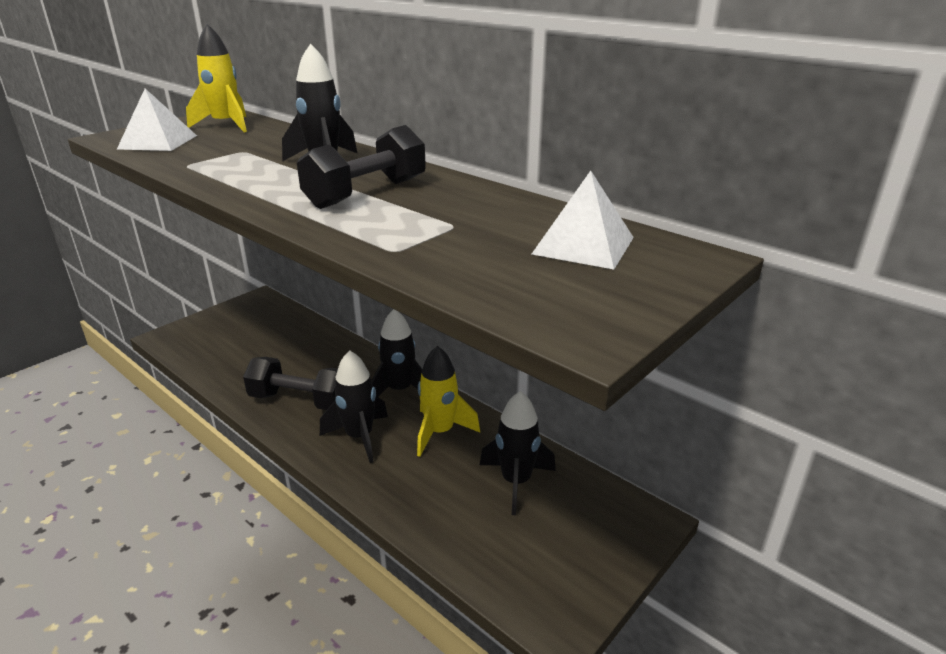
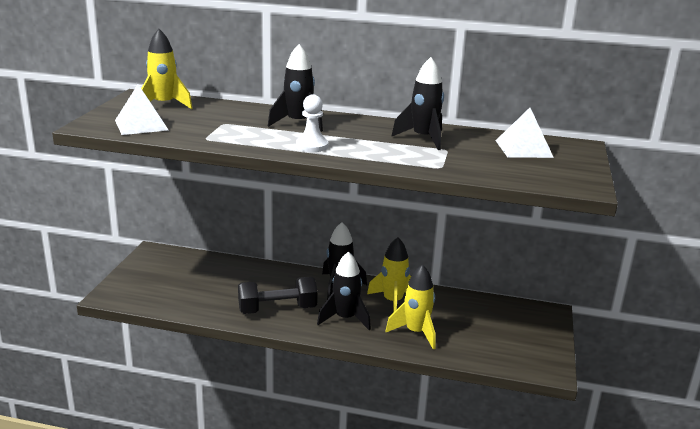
camera: 30 degrees left, 5 degrees down
(282, 191) = (312, 146): none -> white pawn
(366, 193) = (365, 139): black dumbbell -> none
(423, 486) = (416, 332): none -> yellow rocket
(516, 482) = (464, 315): black rocket -> black rocket (423, 138)

